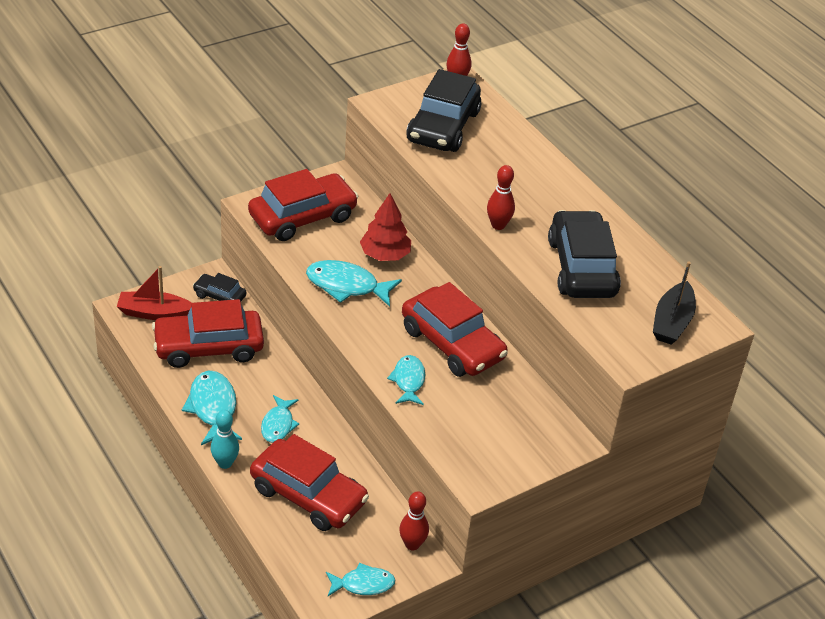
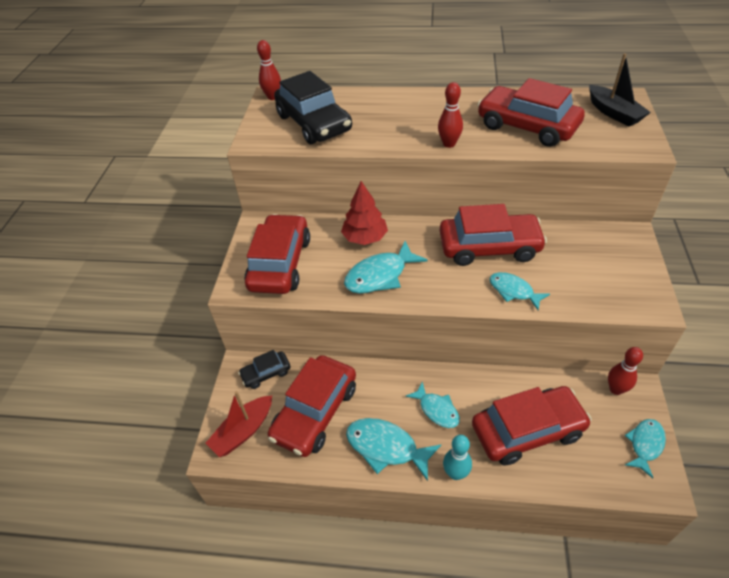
camera: 45 degrees left, 5 degrees up
(581, 267) = (527, 126): black car -> red car

